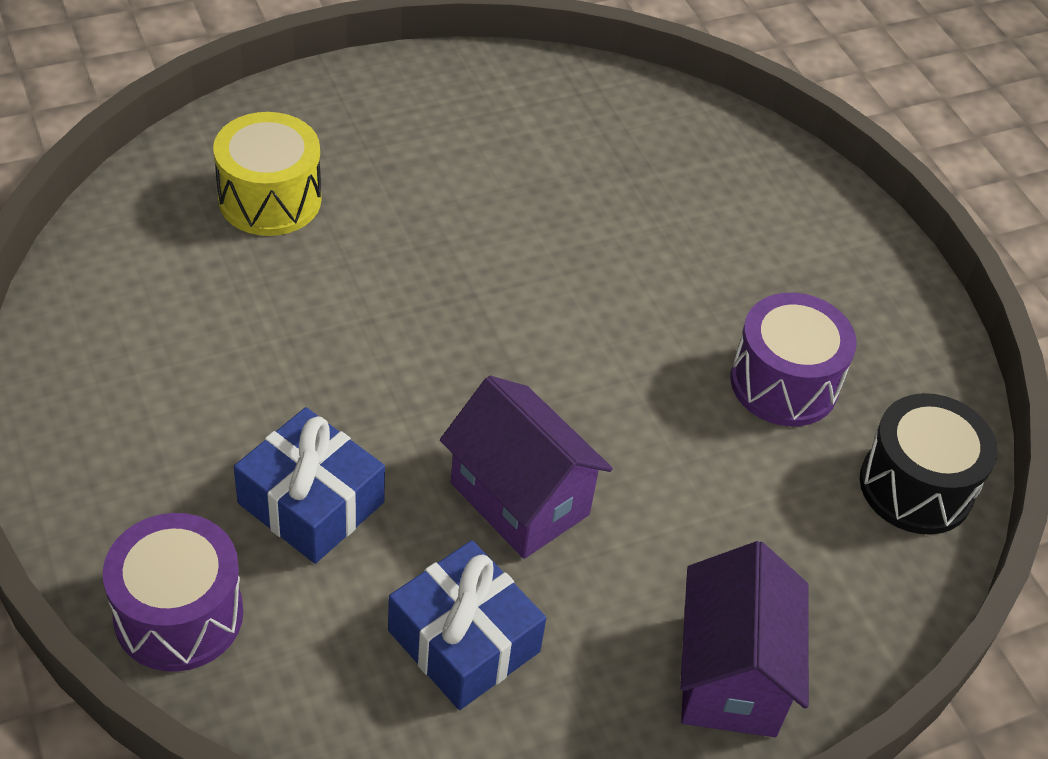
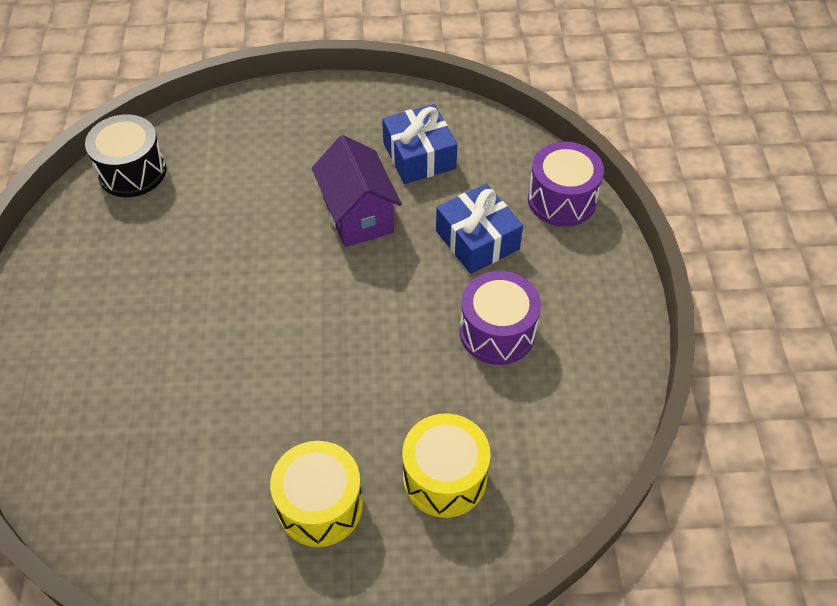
camera: 155 degrees left, 5 degrees up
(403, 150) = (320, 505): none -> yellow drum
(730, 675) = (296, 113): purple house -> none
(784, 383) = (160, 245): purple drum -> purple drum (497, 332)

